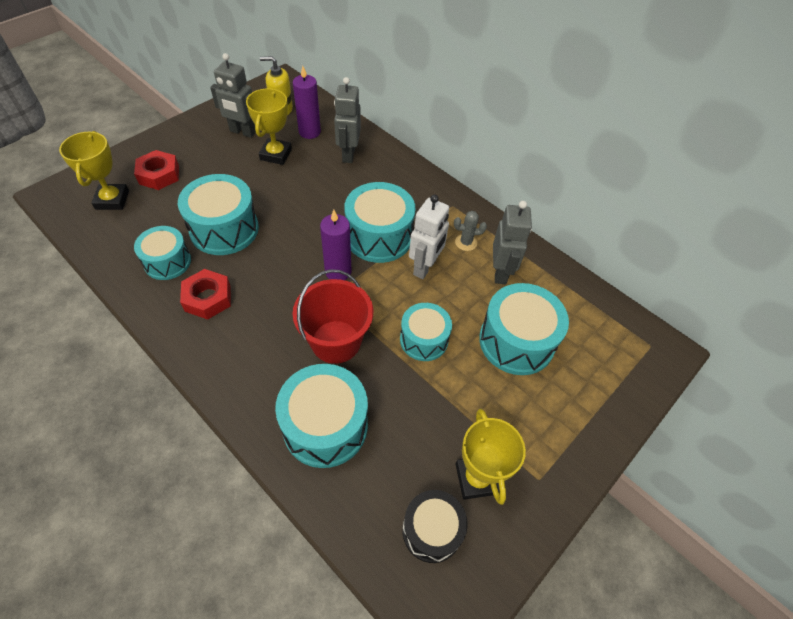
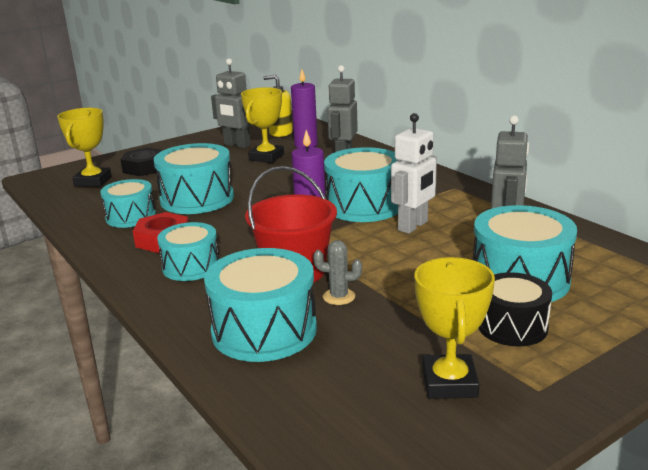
camera: 15 degrees right, 30 degrees down
(159, 175) = (144, 168): red nut -> black nut
(424, 339) = (401, 274): turquoise drum -> turquoise drum (191, 266)
(432, 530) = (379, 422): black drum -> black drum (512, 326)
(466, 242) = (466, 211): grey cactus -> grey cactus (339, 297)

